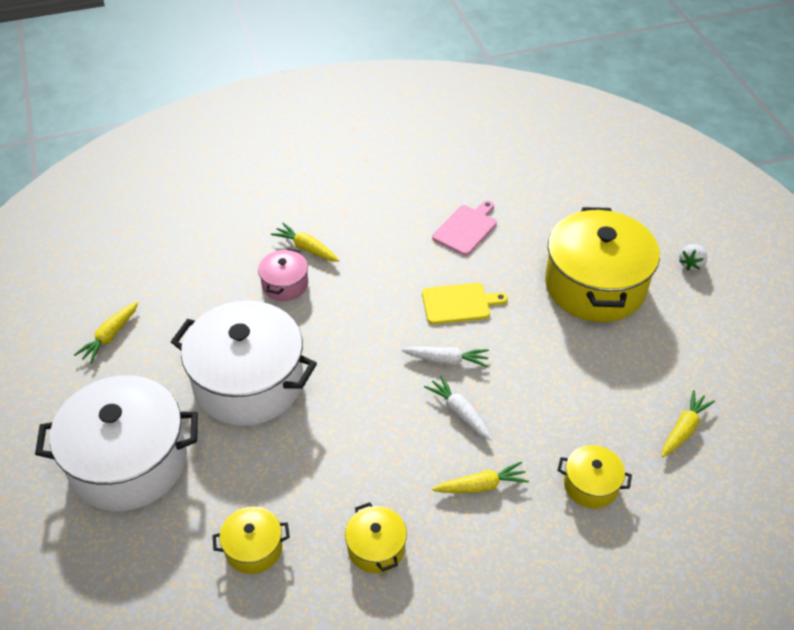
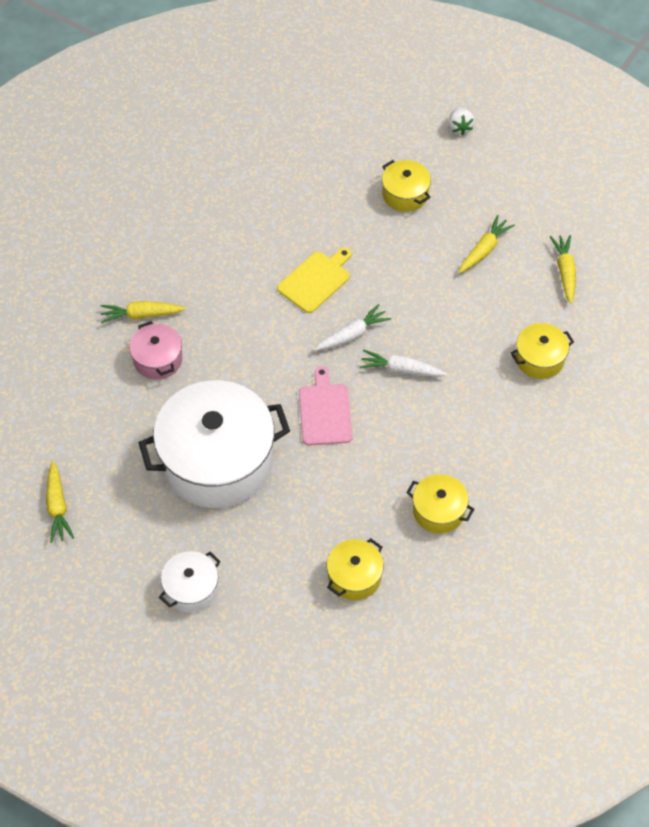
camera: 40 degrees left, 10 degrees up
(128, 462) = (191, 589): white pot -> white pot, size x0.46
(466, 229) = (258, 208): pink cutting board -> pink cutting board (325, 411)
(481, 486) = (467, 414): yellow carrot -> yellow carrot (484, 250)
(595, 286) = (405, 194): yellow pot -> yellow pot, size x0.46

